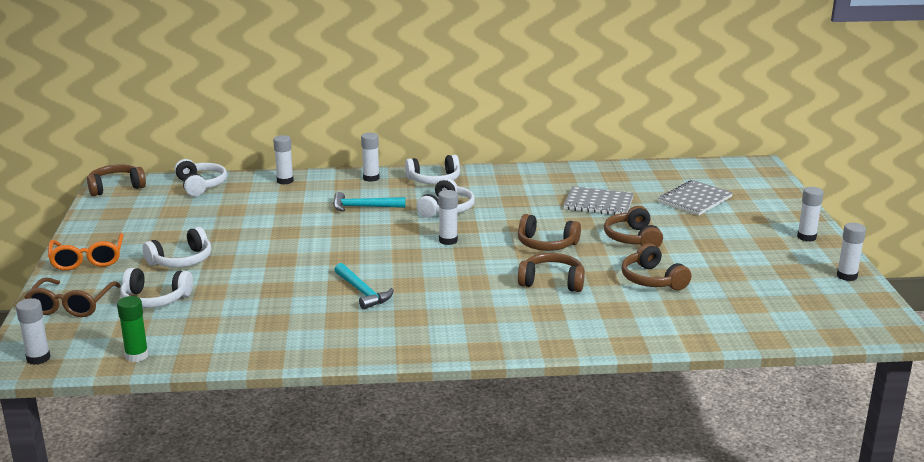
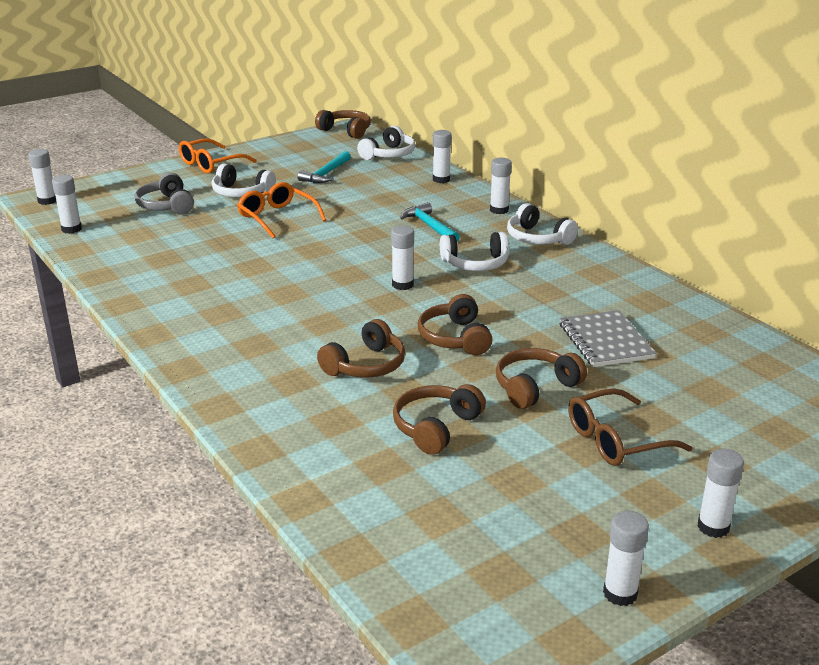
camera: 60 degrees right, 5 degrees up
(71, 306) = (133, 184): brown glasses -> brown glasses (615, 440)
(137, 356) = (71, 229): green glue stick -> white glue stick
(155, 299) = (166, 206): white headphones -> grey headphones
(260, 257) = (277, 217): none -> orange glasses
(362, 292) = (251, 277): turquoise hammer -> turquoise hammer (326, 174)
(552, 282) = (366, 365): brown headphones -> brown headphones turned 60 degrees clockwise
(695, 200) = (712, 404): grey notebook -> none

